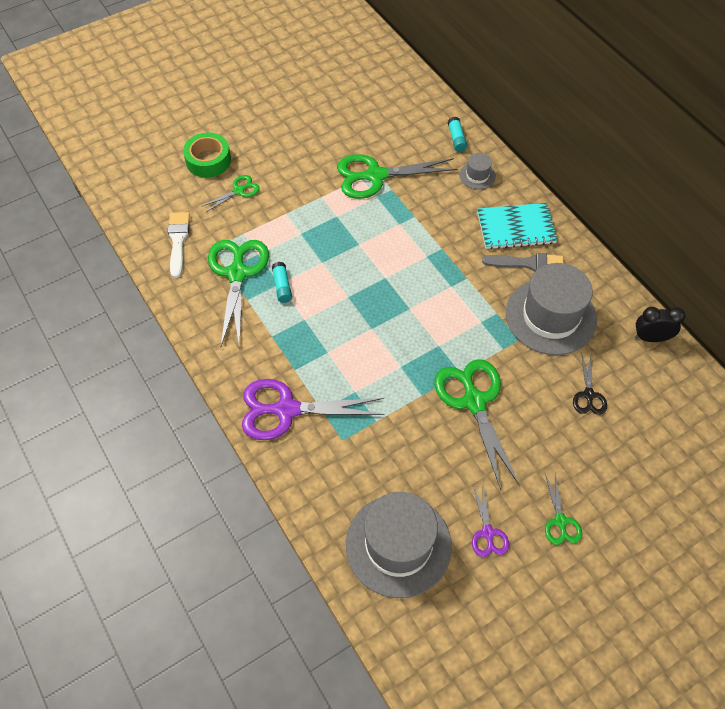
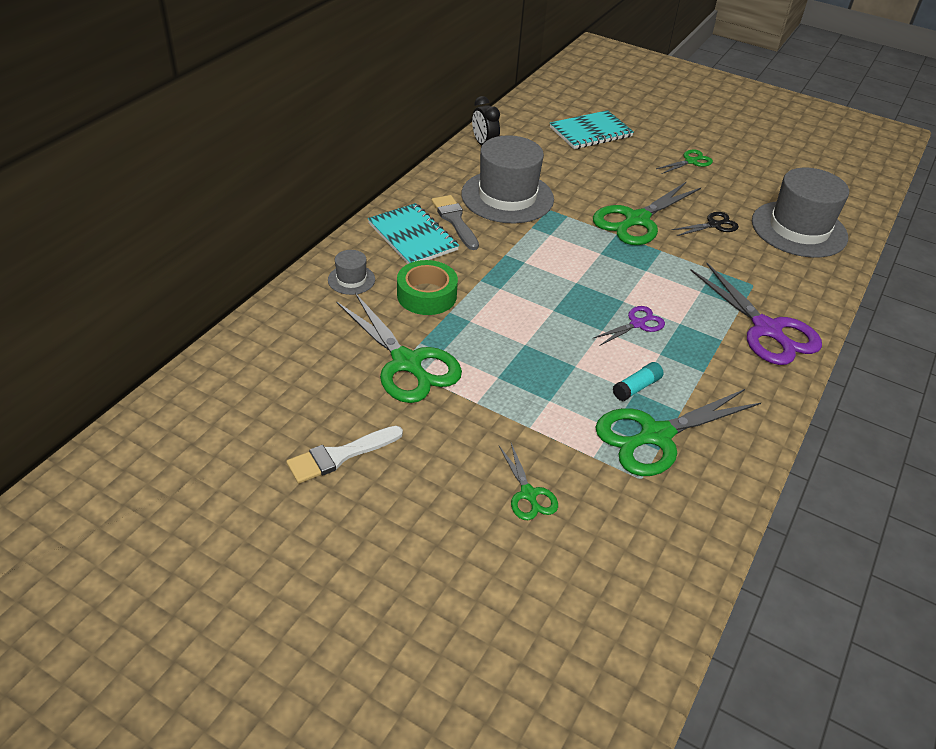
camera: 120 degrees left, 15 degrees down
(178, 241) = (662, 523): white brush -> white brush (340, 455)
(208, 160) = (497, 561): green tape -> green tape (426, 295)
(238, 191) = (528, 494): green scissors -> green scissors turned 135 degrees counterclockwise
(456, 139) = (296, 310): turquoise glue stick -> none
(487, 532) = (738, 190): purple scissors -> purple scissors (637, 324)
(588, 395) = (570, 165): black scissors -> black scissors (714, 225)
(652, 451) = (590, 132): none -> turquoise notebook

